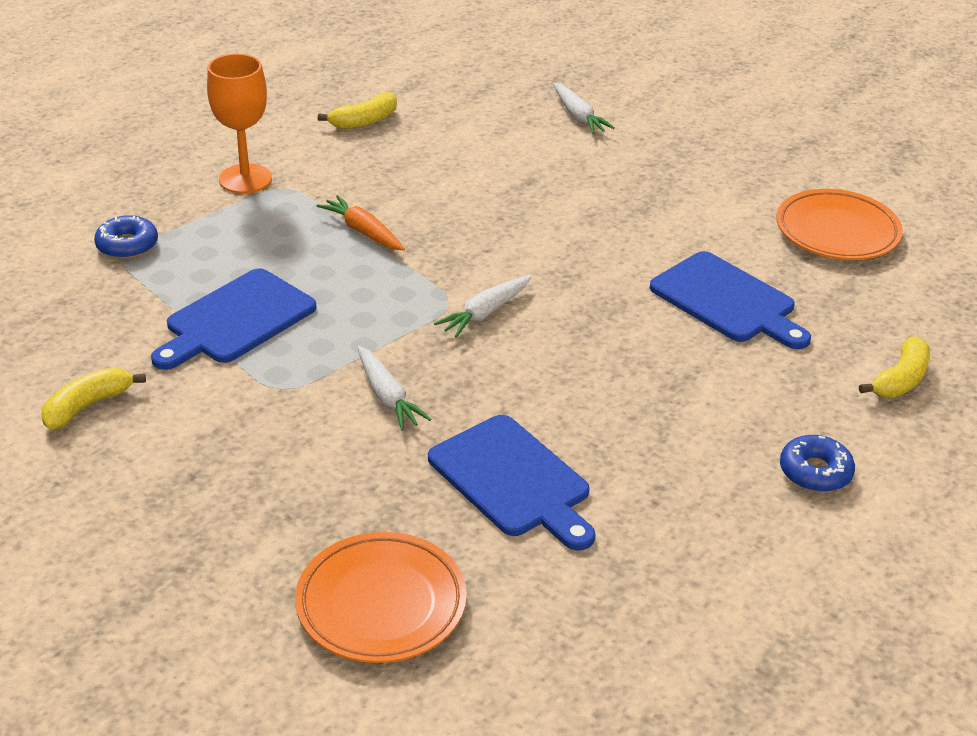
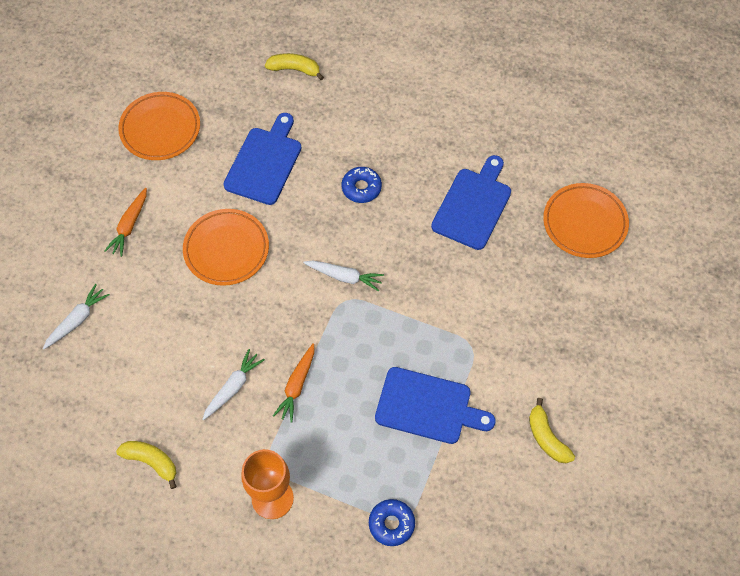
camera: 115 degrees left, 25 degrees up
(87, 406) = (547, 437): yellow banana -> yellow banana turned 45 degrees clockwise
(387, 396) = (446, 290): white carrot -> white carrot (233, 387)
(601, 233) = (226, 249): none -> orange plate
(688, 175) = (129, 226): none -> orange carrot
(815, 472) = (389, 87): blue donut -> blue donut (361, 188)

